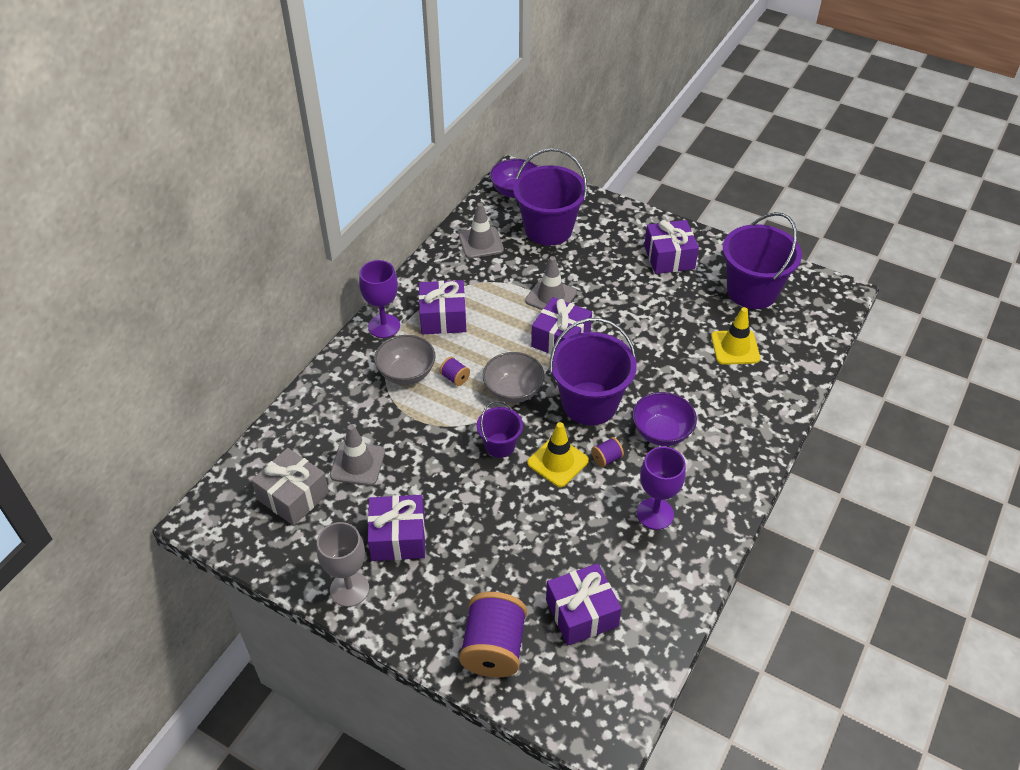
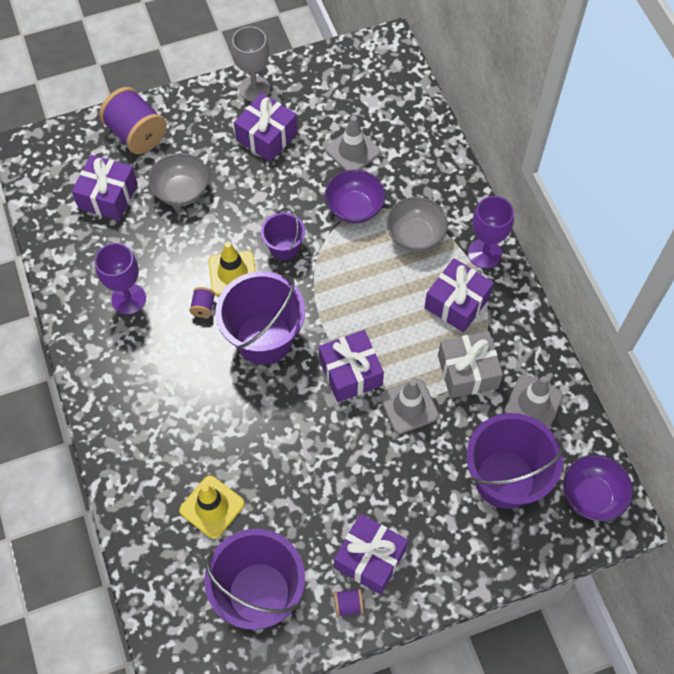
camera: 130 degrees right, 15 degrees up
(293, 496) = (359, 100): grey gift -> grey gift (467, 371)
(455, 378) = (379, 264): purple spool -> purple spool (348, 605)
(513, 391) = (328, 295): grey bowl -> grey bowl (181, 191)
(661, 432) = (188, 366): purple bowl -> purple bowl (354, 208)

